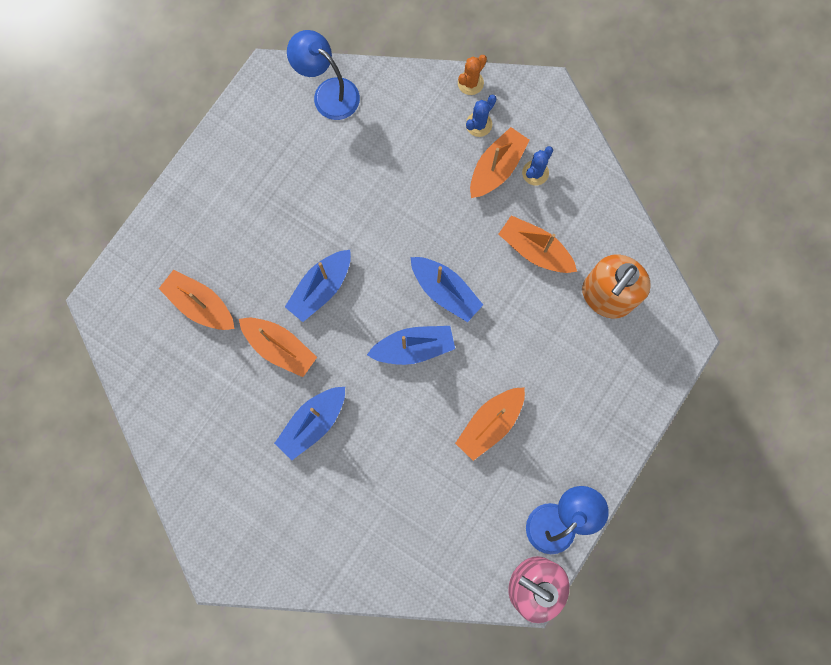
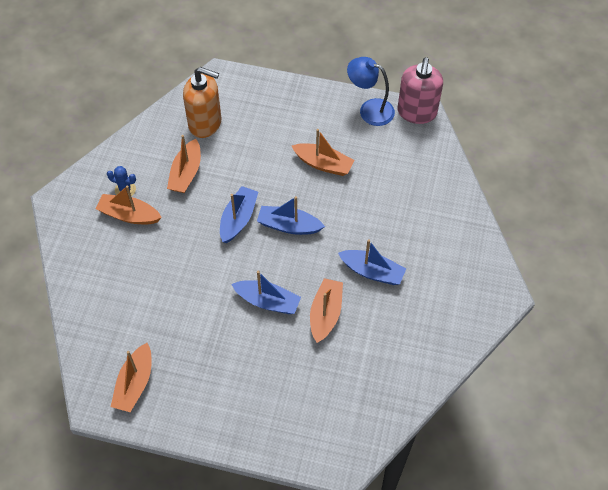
camera: 110 degrees left, 20 degrees down
(200, 305) = (315, 384): orange boat -> orange boat (135, 383)
(328, 93) = (98, 353): blue lamp -> none
(413, 348) = (289, 226): blue boat -> blue boat turned 45 degrees counterclockwise
(470, 83) = (61, 253): orange cactus -> none
(478, 124) = (96, 237): blue cactus -> none

